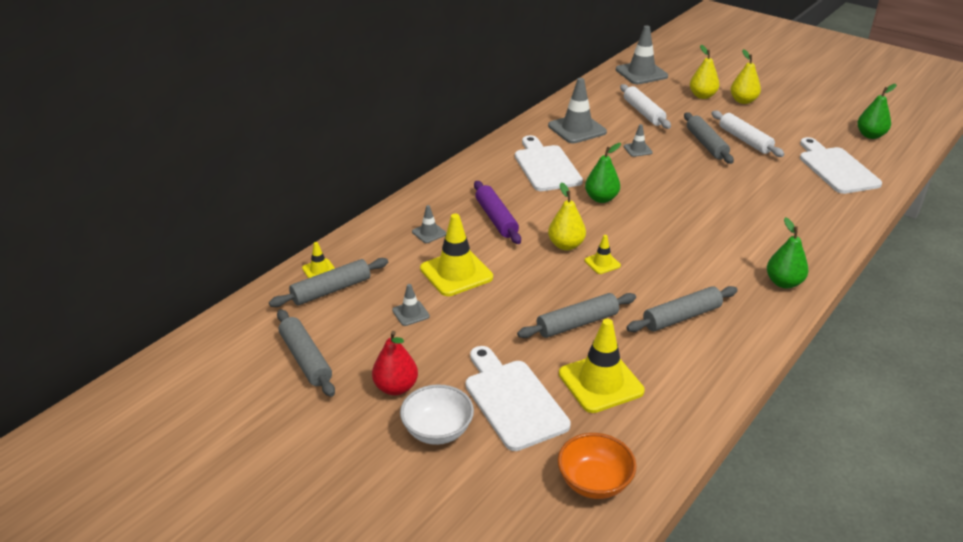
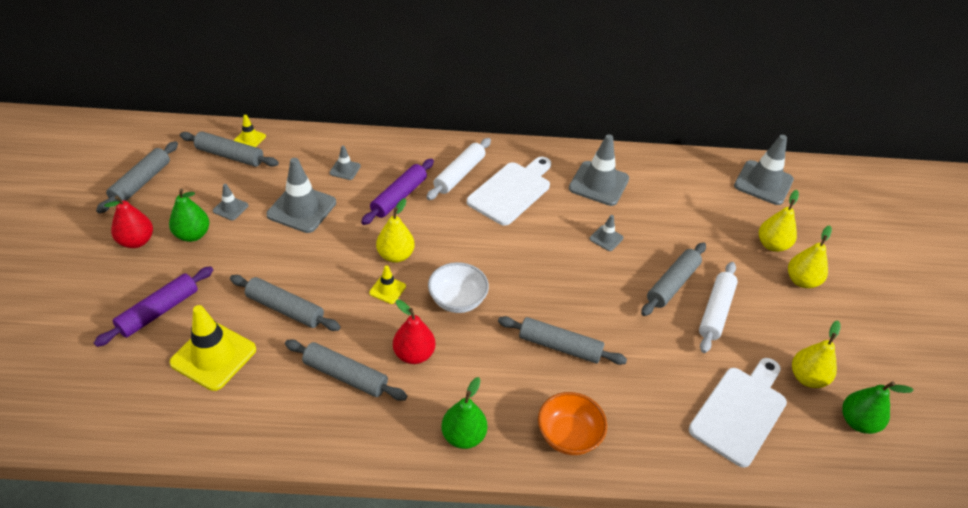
camera: 50 degrees right, 10 degrees up
(437, 430) = (100, 285): white bowl -> white bowl (457, 300)
(456, 273) = (302, 209): yellow traffic cone -> grey traffic cone
(513, 400) = (158, 311): white cutting board -> purple rolling pin
(594, 482) = (85, 401): orange bowl -> orange bowl (568, 435)
(601, 198) = (492, 248): green pear -> green pear (192, 235)
(643, 112) = (683, 215): white rolling pin -> white rolling pin (459, 174)
(685, 275) = (414, 354): none -> red pear
(728, 210) = (560, 346): none -> grey rolling pin
(825, 135) = (807, 378): none -> yellow pear

